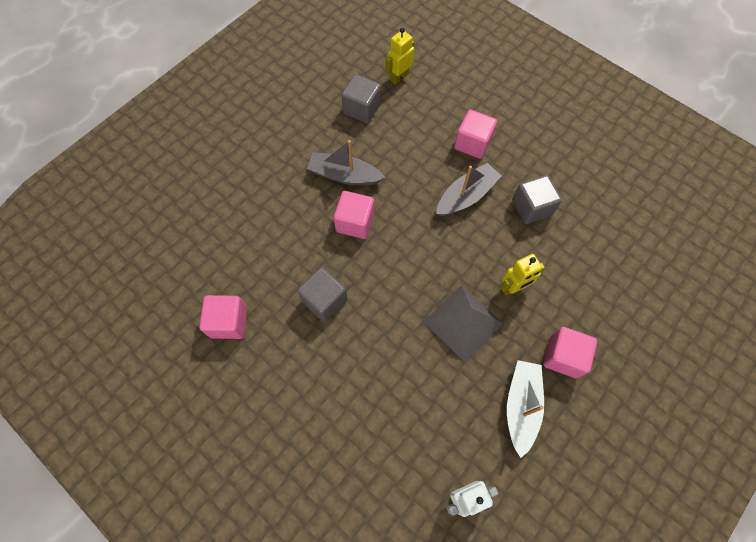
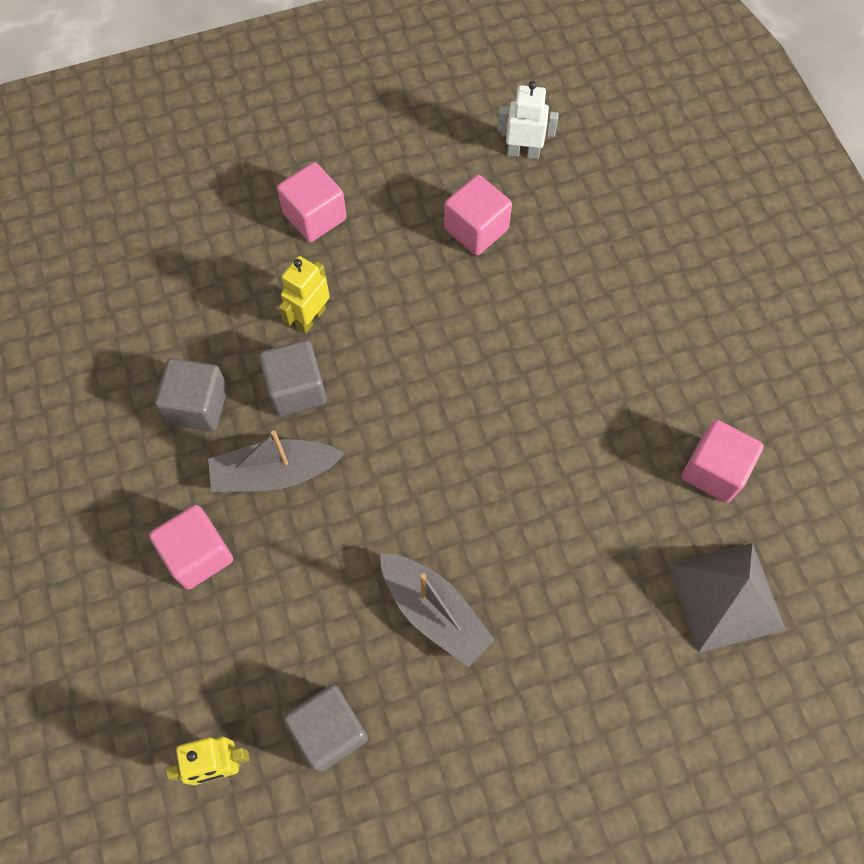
camera: 150 degrees left, 0 degrees up
(324, 300) = (568, 431): grey cube -> grey cube (296, 389)
(355, 222) = (463, 521): pink cube -> pink cube (476, 229)
(463, 322) = (404, 311): grey pyramid -> grey pyramid (726, 596)
(513, 287) = (310, 318): yellow robot -> yellow robot turned 60 degrees counterclockwise
(521, 406) = (402, 196): white boat -> none

